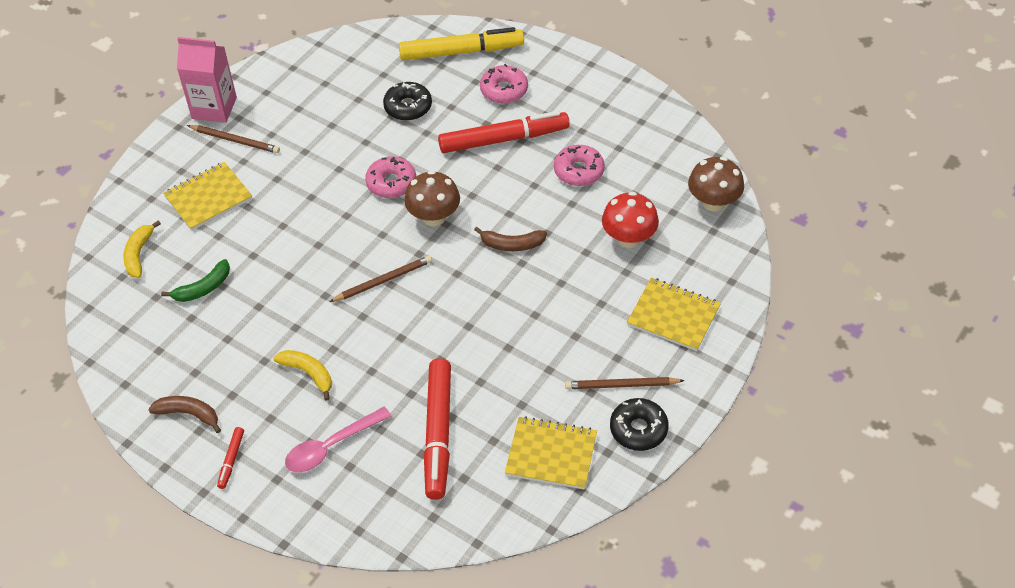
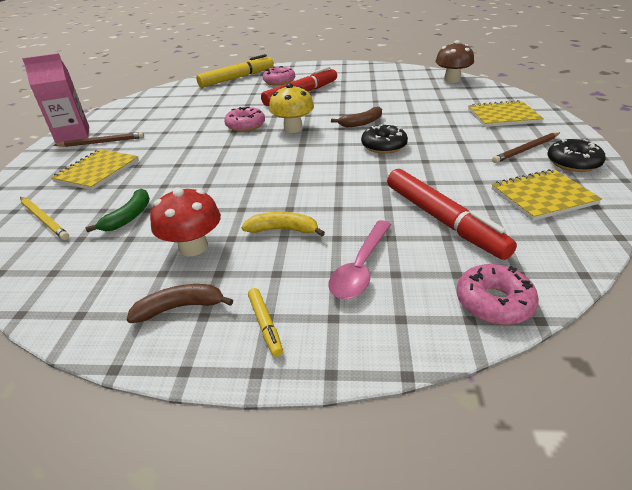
camera: 30 degrees left, 15 degrees down
(139, 254) = (44, 219): yellow banana -> yellow pencil
(231, 460) = (265, 325): red marker -> yellow marker
(383, 281) = (290, 163): brown pencil -> none
(408, 107) = (224, 100): black donut -> black donut (384, 146)
(434, 217) = (293, 128): brown mushroom -> yellow mushroom
(579, 171) = (362, 91): pink donut -> pink donut (494, 302)
(628, 238) = (428, 101): red mushroom -> red mushroom (193, 247)

